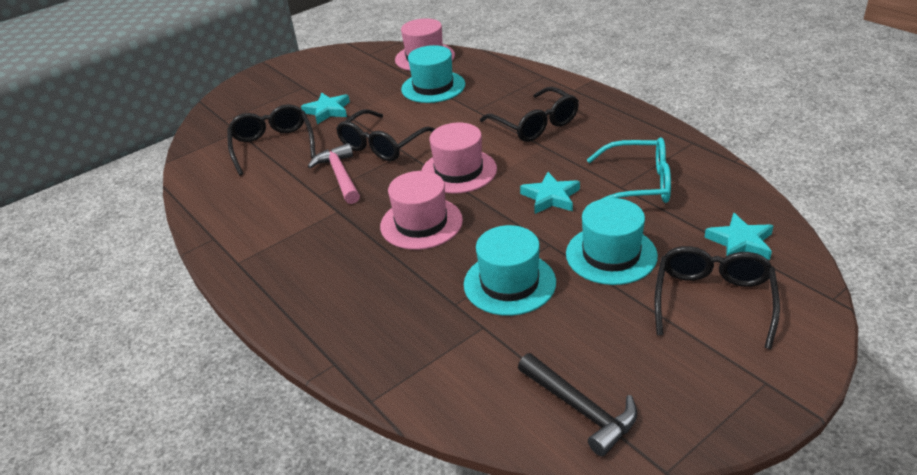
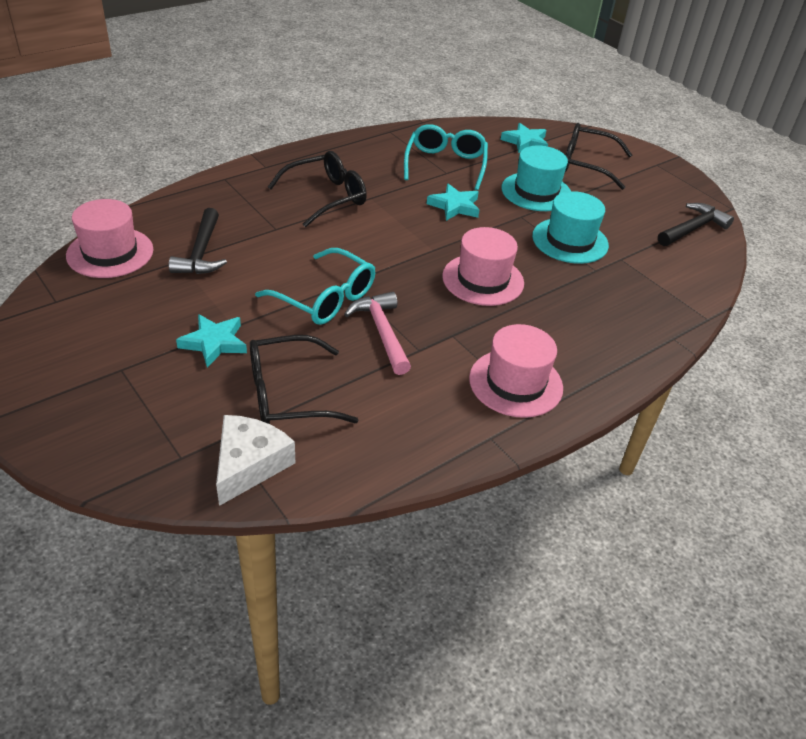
camera: 95 degrees left, 5 degrees up
(212, 142) = (249, 464): none -> white cheese
(340, 176) = (382, 332): pink hammer -> pink hammer turned 90 degrees clockwise
(382, 145) = (325, 298): black glasses -> turquoise glasses
(433, 87) = (201, 252): turquoise hat -> black hammer
(458, 171) = (398, 250): pink hat -> pink hat (515, 383)

